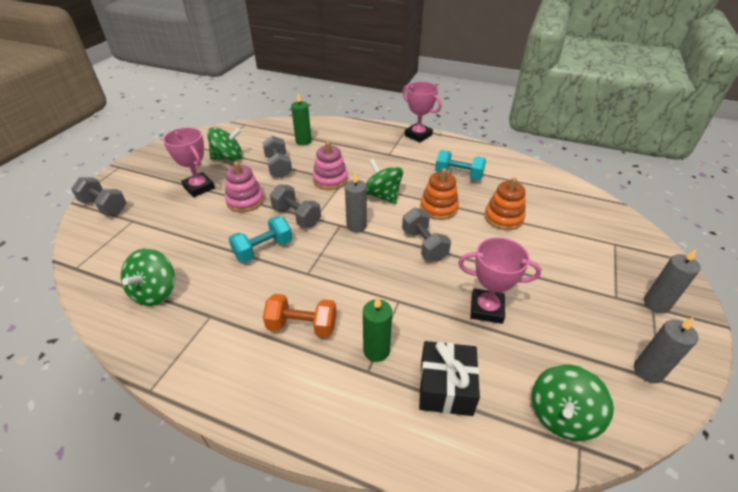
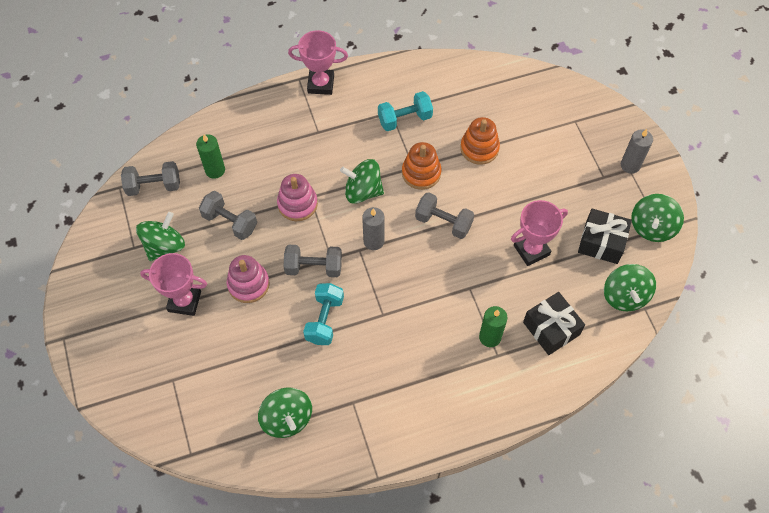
camera: 40 degrees left, 20 degrees up
(104, 206) = (122, 387): grey dumbbell -> grey dumbbell (154, 186)
(302, 326) = (425, 358): orange dumbbell -> none
(571, 347) = (601, 242): none -> black gift
(648, 371) = (652, 227): grey candle -> green spinning top

